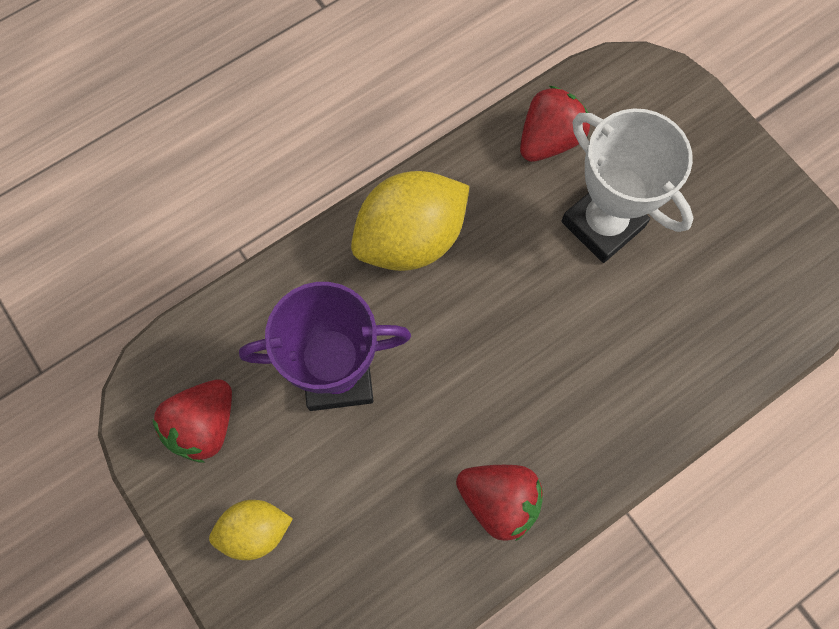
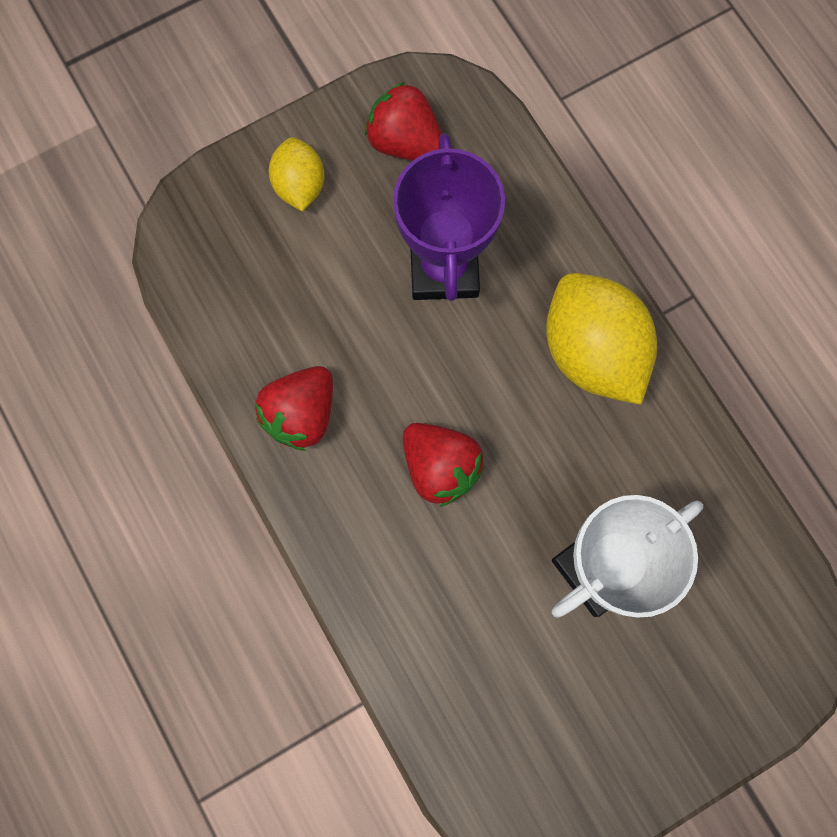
camera: 95 degrees right, 5 degrees up
(548, 140) = (711, 519): red strawberry -> red strawberry (440, 467)

